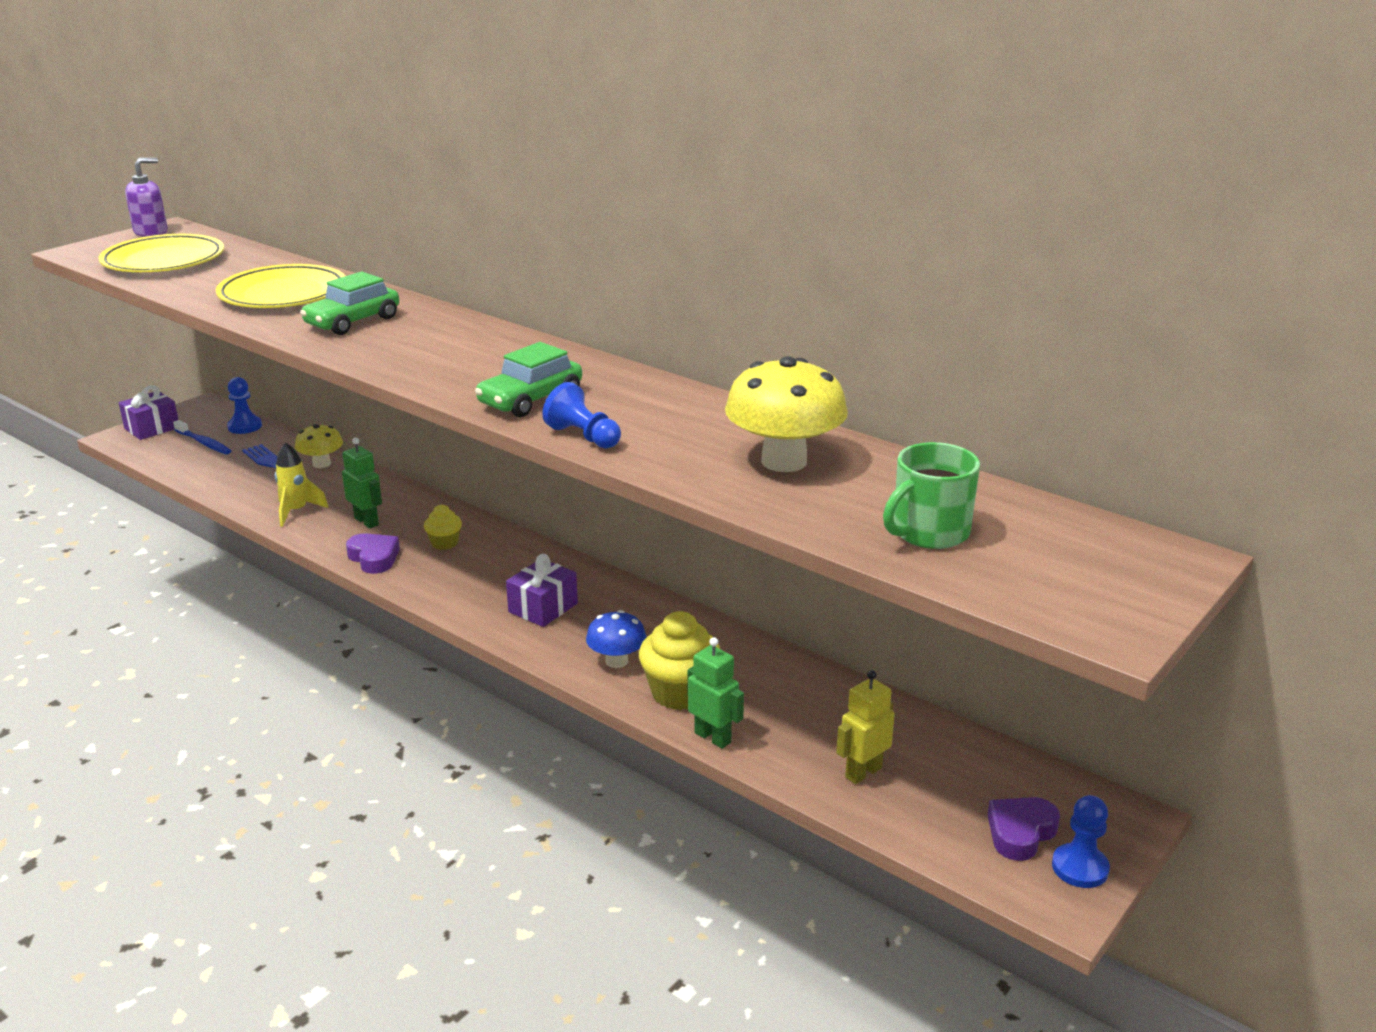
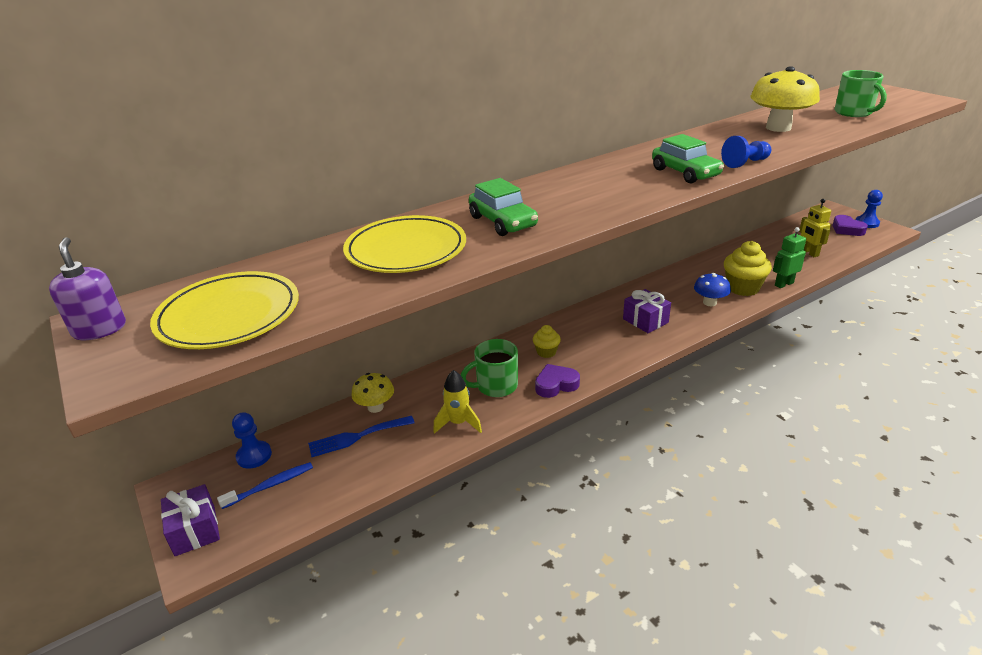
camera: 70 degrees left, 5 degrees up
(367, 521) = (495, 386): green robot -> green mug

